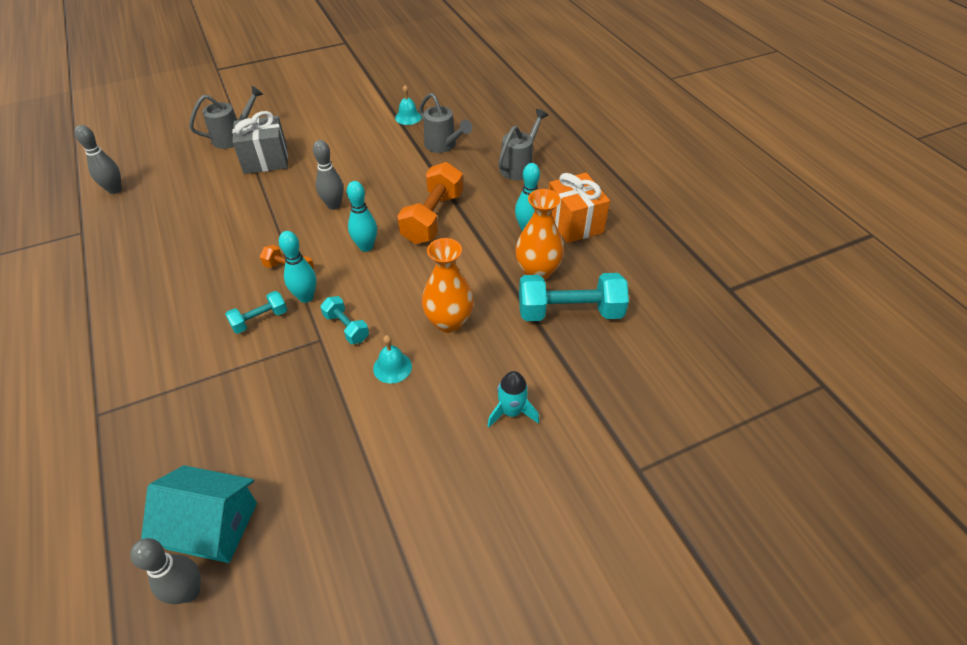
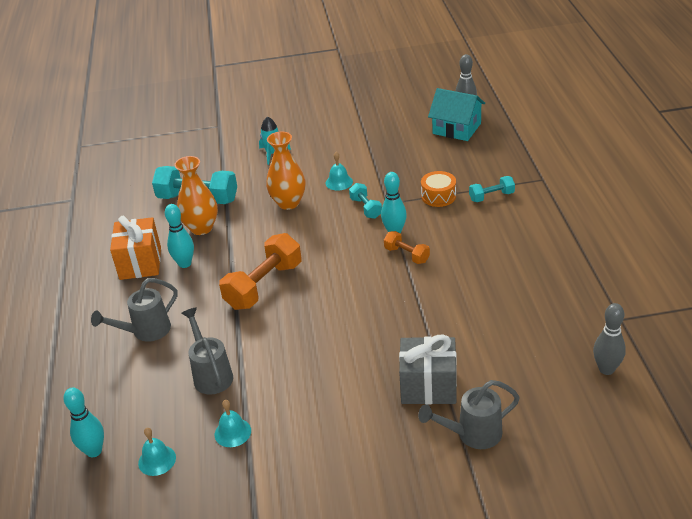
camera: 160 degrees left, 10 degrees down
(251, 361) = (438, 196): none -> orange drum
(260, 320) = (432, 221): turquoise dumbbell -> turquoise dumbbell (491, 196)
(334, 205) = (357, 313): grey bowling pin -> none
(366, 247) = (335, 266): turquoise bowling pin -> turquoise bowling pin (94, 451)
(452, 98) = (157, 460): none -> turquoise bell

